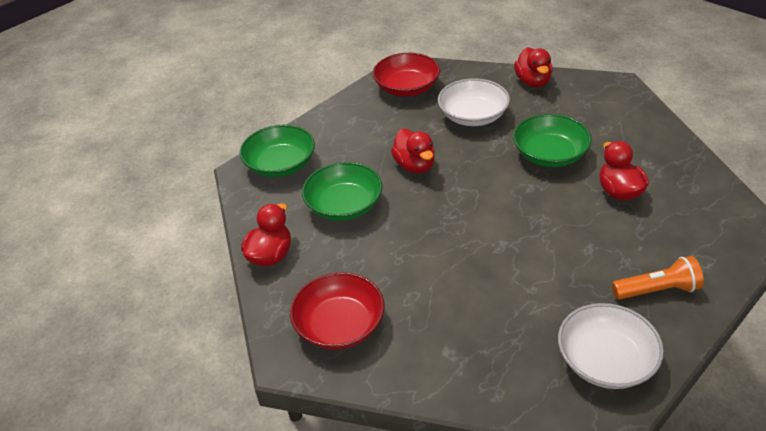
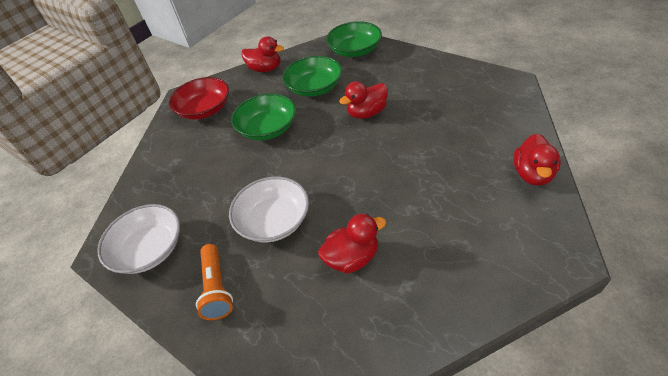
camera: 85 degrees right, 5 degrees up
(407, 88) = (478, 89): red bowl -> none
(473, 116) = (449, 136): white bowl -> white bowl (274, 221)
(533, 82) = (532, 174): red duck -> red duck turned 60 degrees counterclockwise
(549, 154) = (401, 198): green bowl -> green bowl (268, 128)

